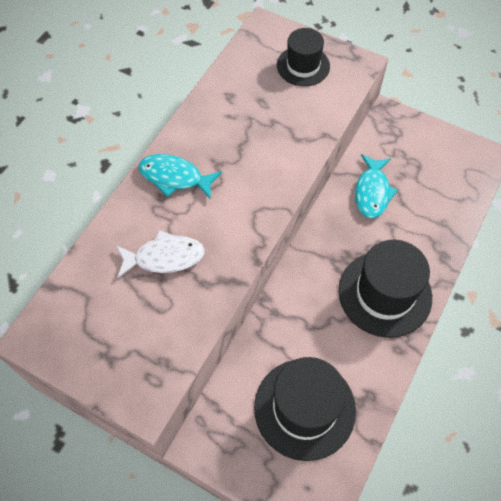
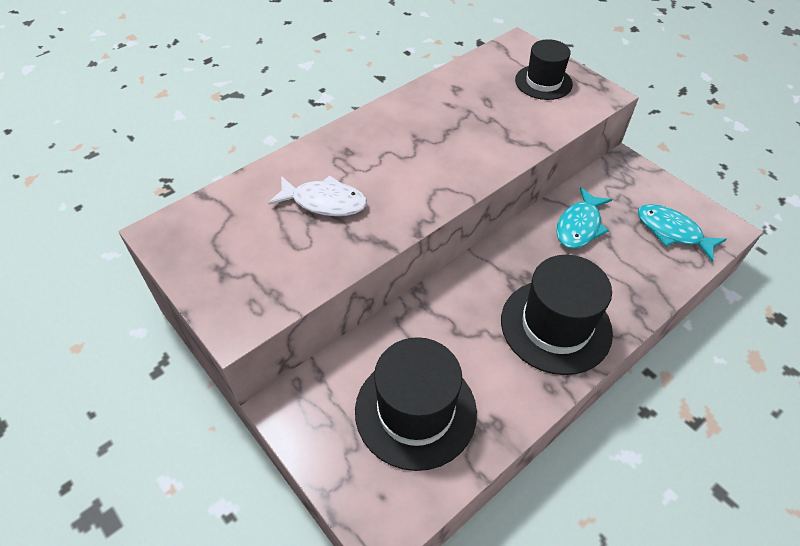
camera: 20 degrees right, 10 degrees down
(174, 177) = (369, 139): turquoise fish -> turquoise fish (672, 232)

